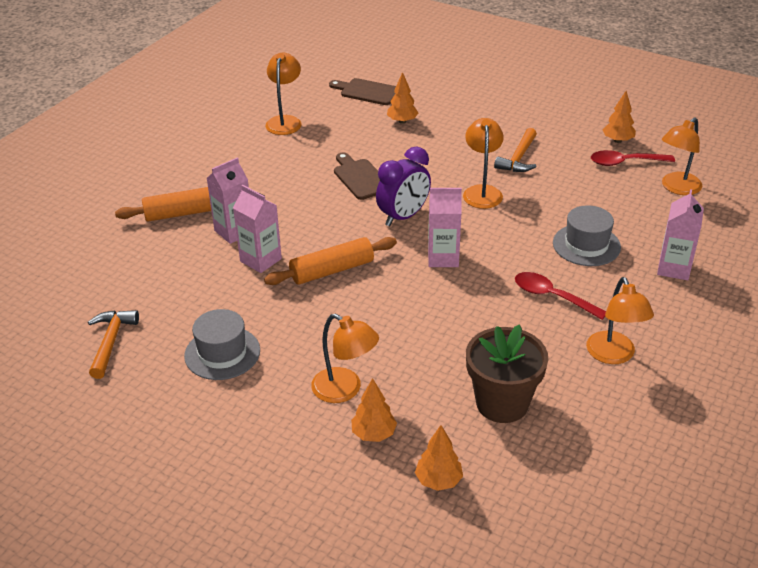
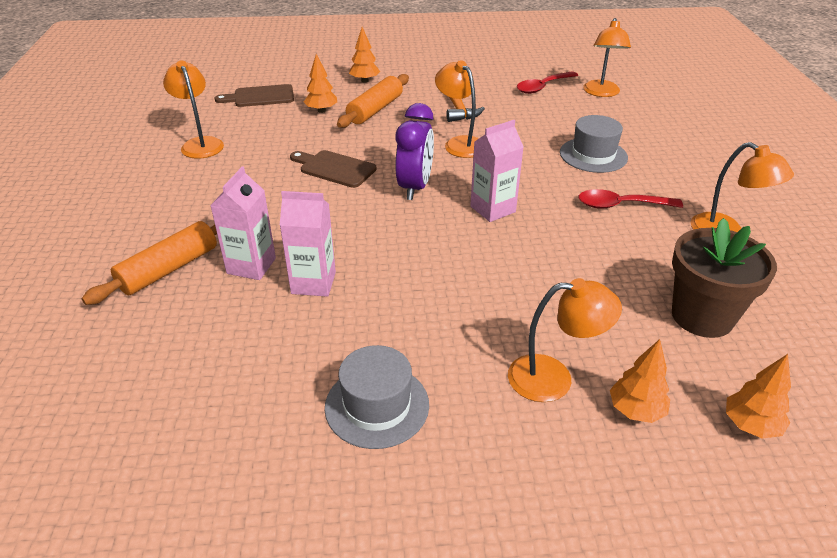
camera: 35 degrees left, 0 degrees up
(111, 342) = (215, 464): orange hammer -> none
(332, 270) = (402, 262): orange rolling pin -> orange rolling pin (375, 110)
(618, 140) = (518, 74): orange tree -> orange tree (365, 81)
(674, 268) = (675, 149): pink carton -> none

